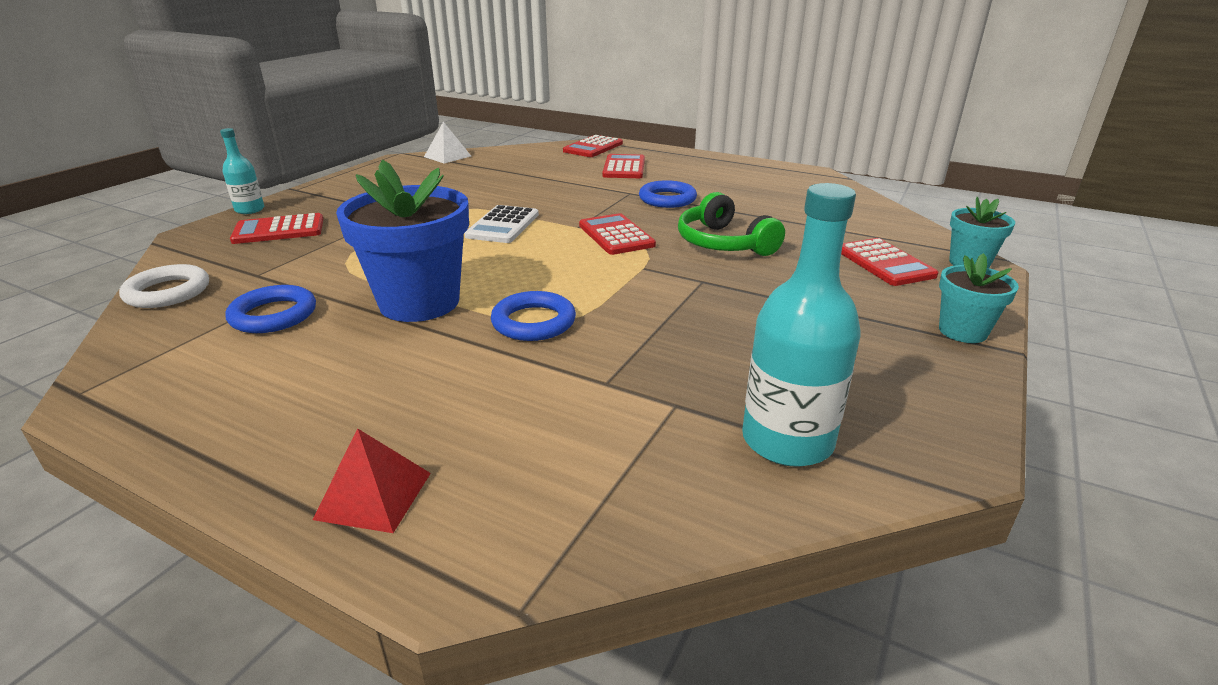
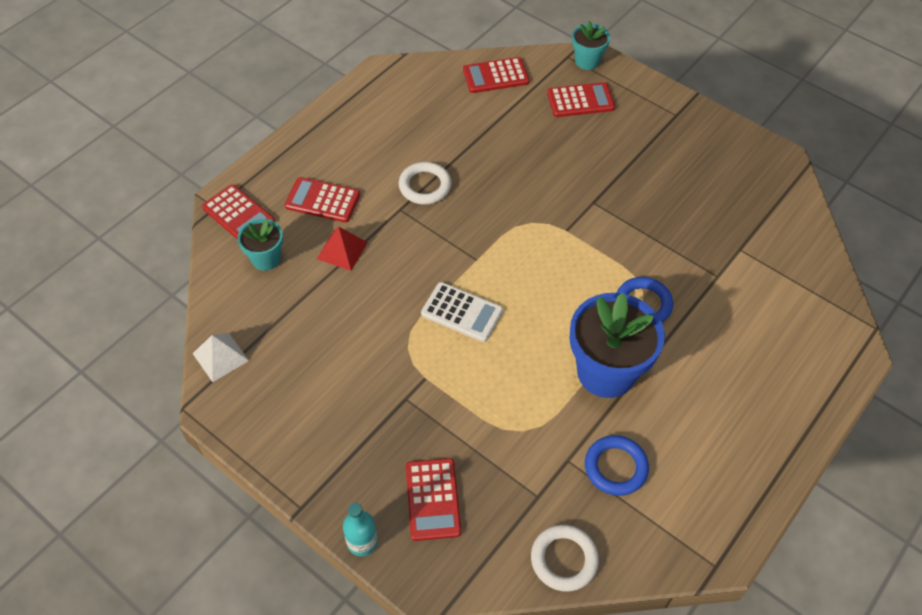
camera: 80 degrees left, 25 degrees up
(374, 495) = (812, 383): red pyramid -> red pyramid (342, 250)
(616, 235) = (501, 236): red calculator -> red calculator (495, 76)
(667, 199) = (425, 186): blue ring -> white ring
(723, 243) = (531, 174): green headphones -> none
(787, 440) = (771, 213): turquoise bottle -> none
(962, 331) = (674, 105): turquoise flower pot -> turquoise flower pot (266, 259)

